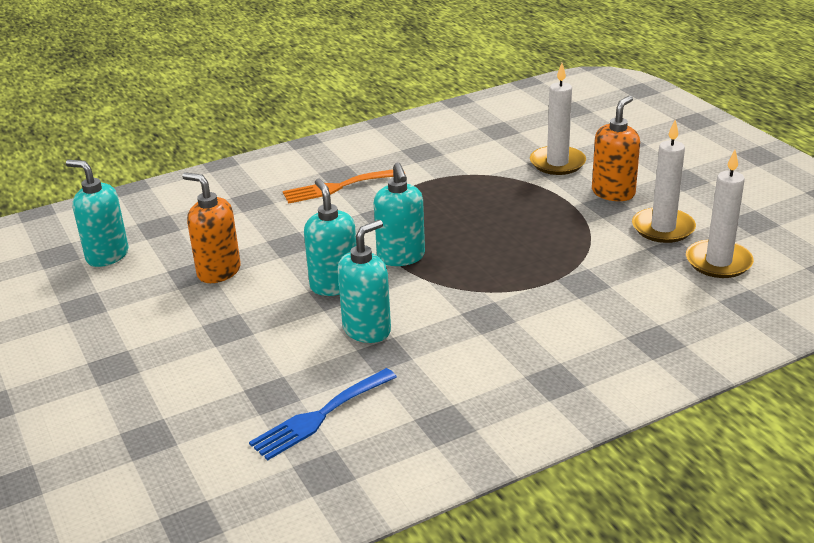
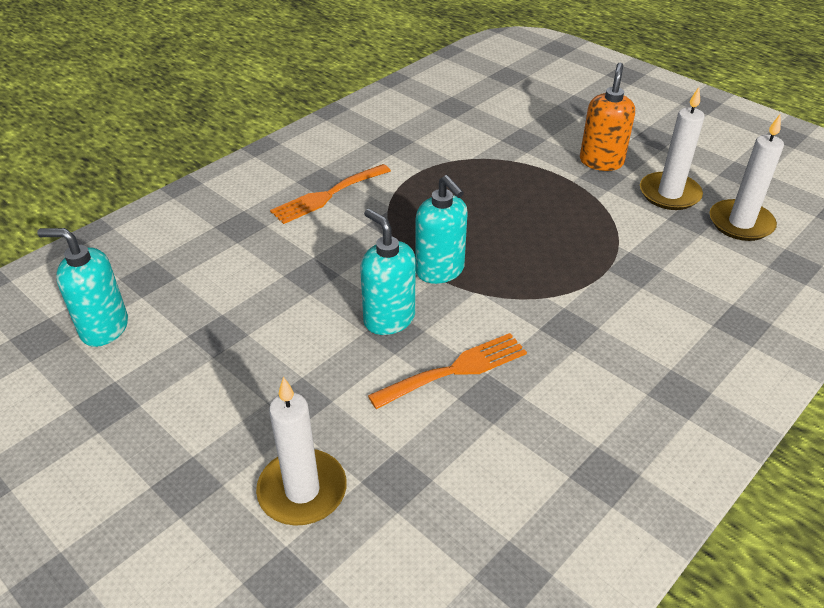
camera: 20 degrees left, 10 degrees up
(218, 272) = (250, 325): orange soap dispenser -> none
(320, 416) = (467, 498): blue fork -> none
(367, 330) = (455, 370): turquoise soap dispenser -> orange fork
(557, 163) = (530, 136): white candle -> white candle (302, 490)

